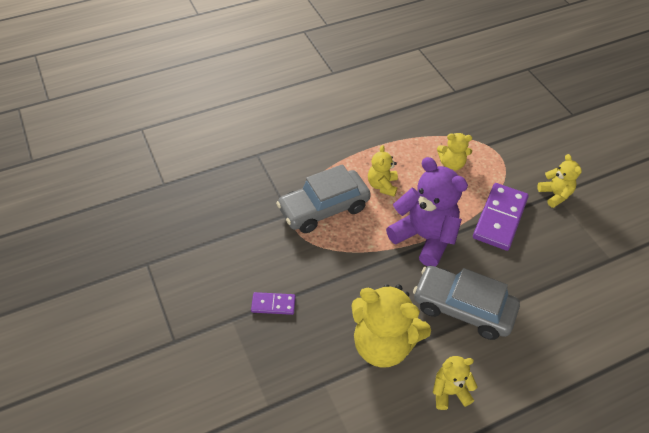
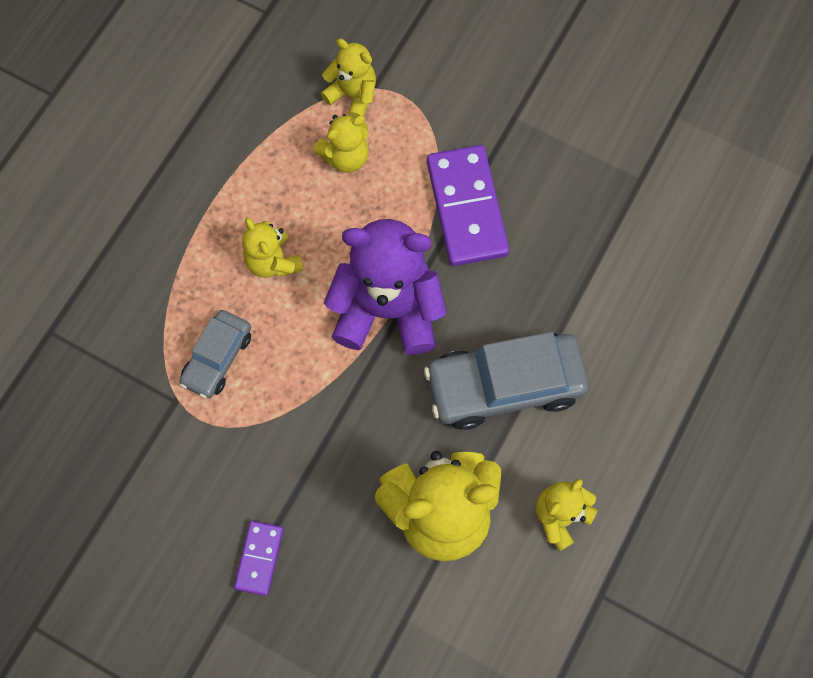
camera: 35 degrees left, 20 degrees up
(273, 304) = (259, 558): purple domino -> purple domino turned 45 degrees counterclockwise
(323, 208) = (217, 358): grey car -> grey car, size x0.58
(555, 195) = (515, 117): yellow teddy bear -> yellow teddy bear (353, 95)

